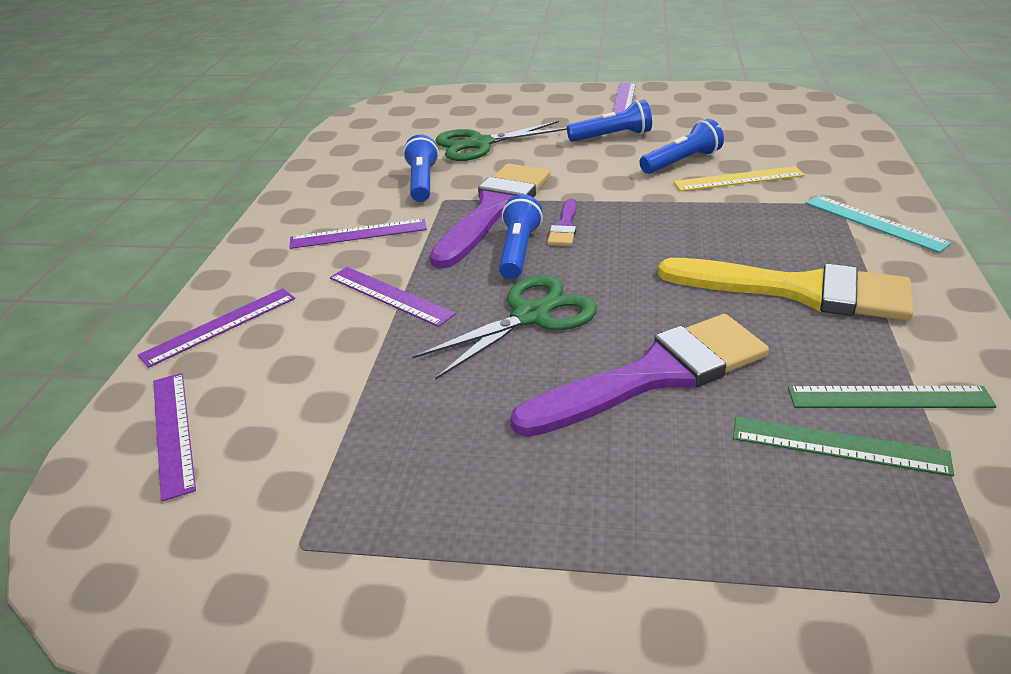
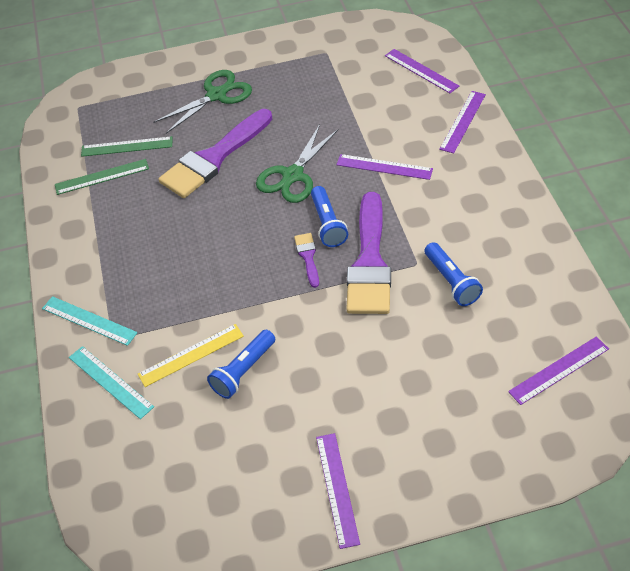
camera: 160 degrees right, 15 degrees up
(358, 234) = (450, 210): purple ruler -> purple ruler (559, 370)
(479, 144) = (442, 354): green scissors -> green scissors (217, 95)
(612, 136) = (321, 402): blue flashlight -> none
(799, 290) = (143, 237): yellow brush -> none
(837, 176) = (110, 381): none -> turquoise ruler

